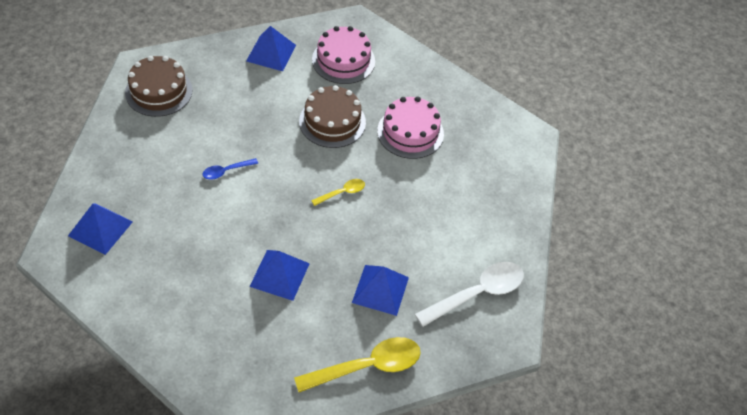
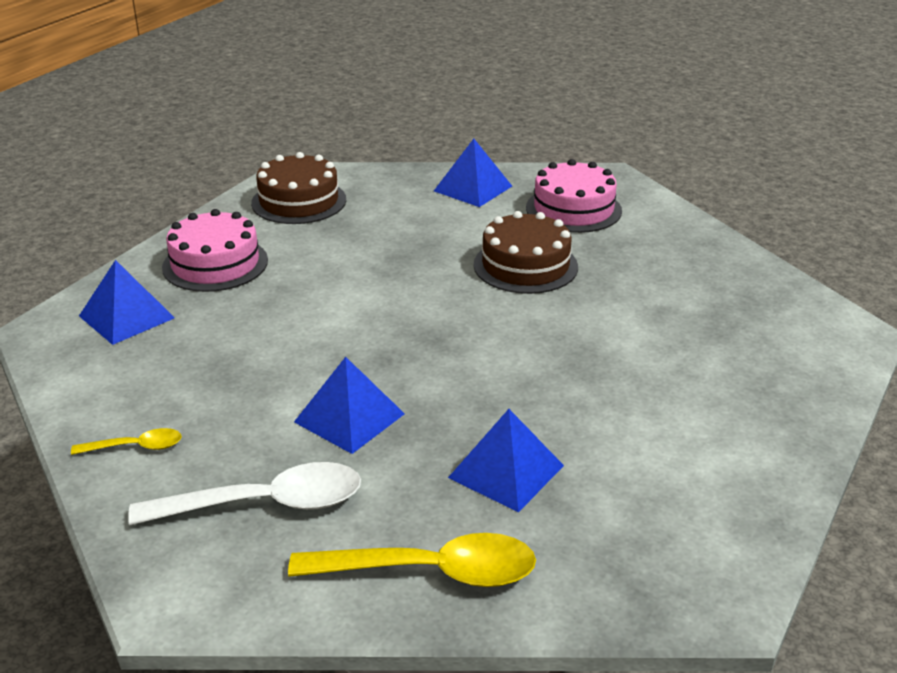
camera: 25 degrees right, 20 degrees down
(226, 171) = (339, 290): blue spoon -> none
(342, 193) = (501, 342): yellow spoon -> yellow spoon (136, 447)
(410, 132) = (643, 295): pink cake -> pink cake (215, 264)
(477, 293) = (682, 514): white spoon -> white spoon (265, 504)

